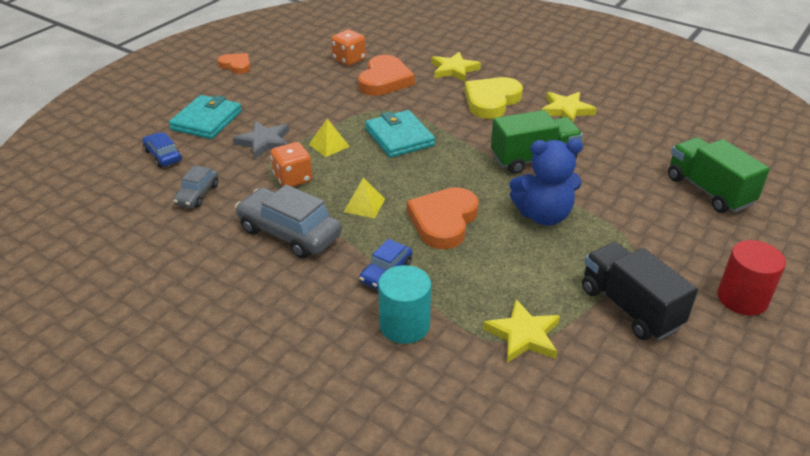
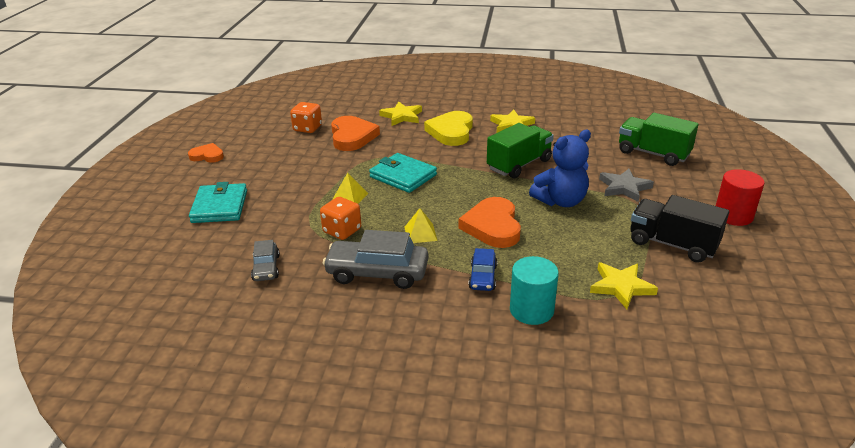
camera: 25 degrees left, 5 degrees down
(163, 156) = (203, 246): blue car -> none
(264, 142) = (290, 210): grey star -> grey star (624, 187)

